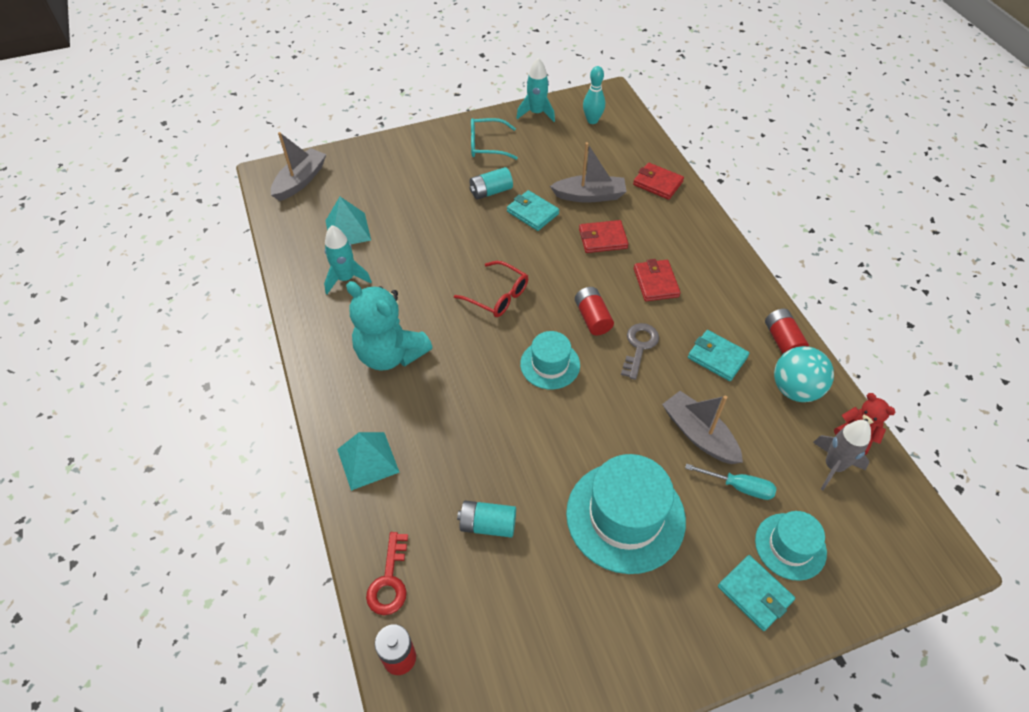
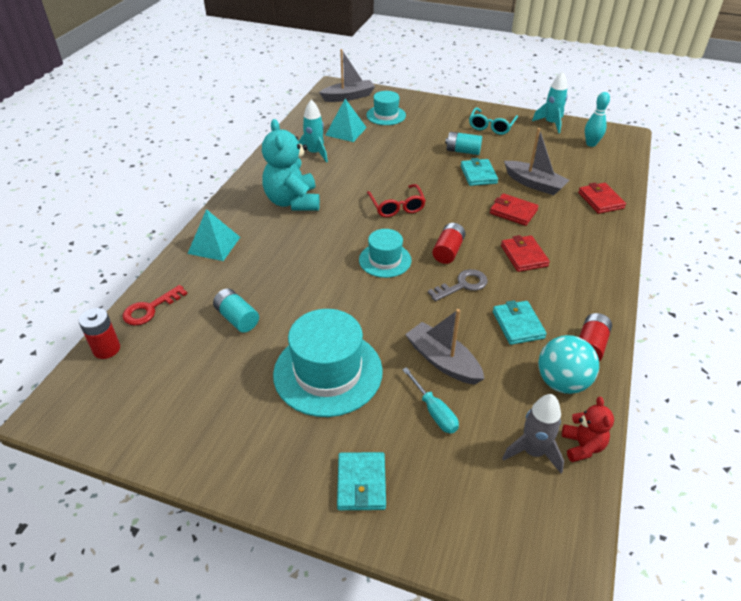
camera: 40 degrees right, 10 degrees down
(487, 145) = (491, 126): turquoise glasses -> turquoise glasses turned 105 degrees counterclockwise
(656, 282) = (524, 256): red wallet -> red wallet turned 45 degrees counterclockwise
(699, 434) = (443, 361): grey boat -> grey boat turned 45 degrees counterclockwise
(790, 546) = (428, 475): turquoise hat -> turquoise hat (386, 115)

